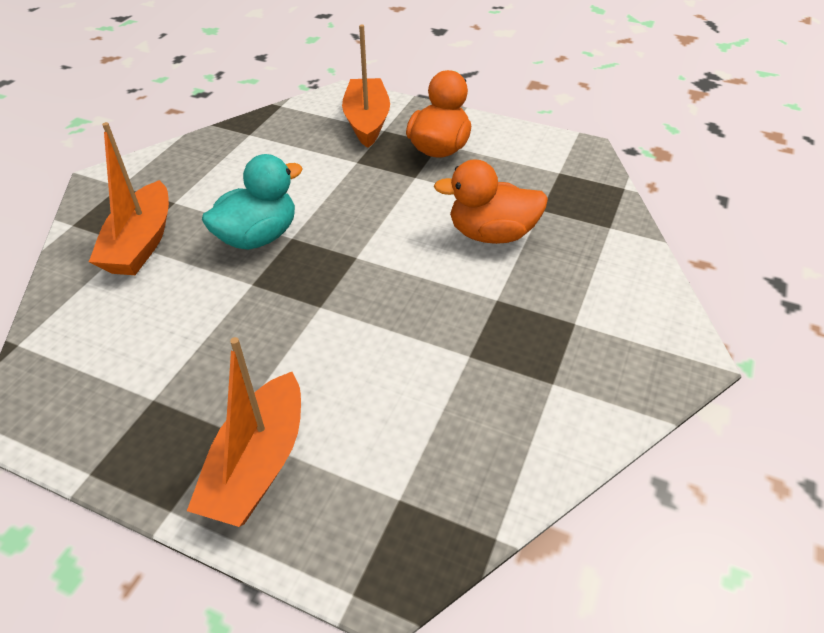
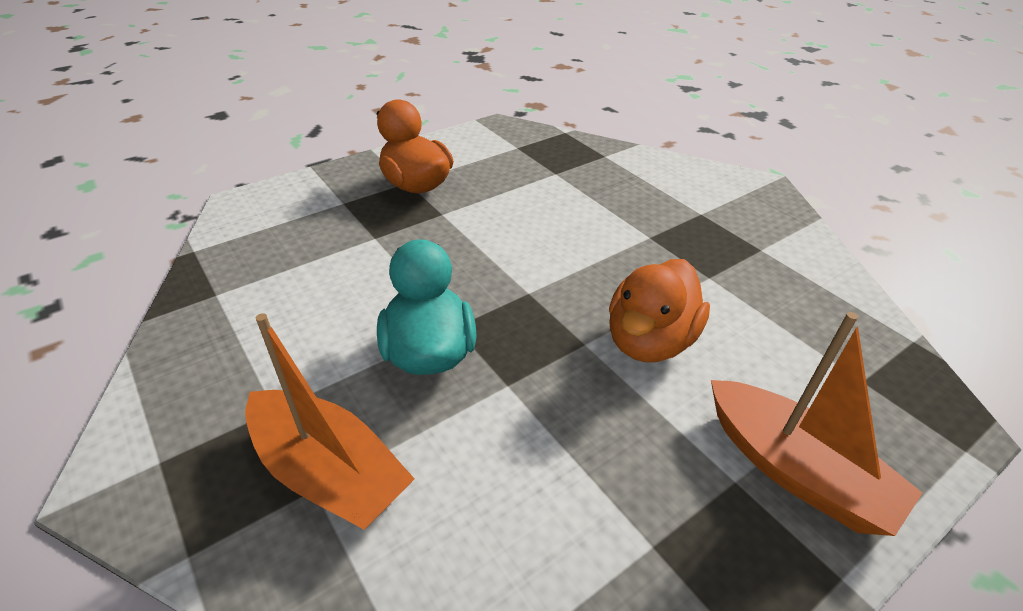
camera: 60 degrees left, 5 degrees down
(367, 121) = (315, 206): orange boat -> none
(491, 234) = (565, 207): orange duck -> orange duck (649, 341)

